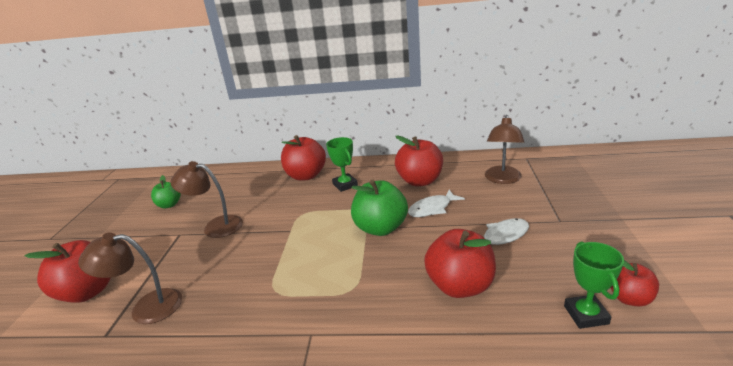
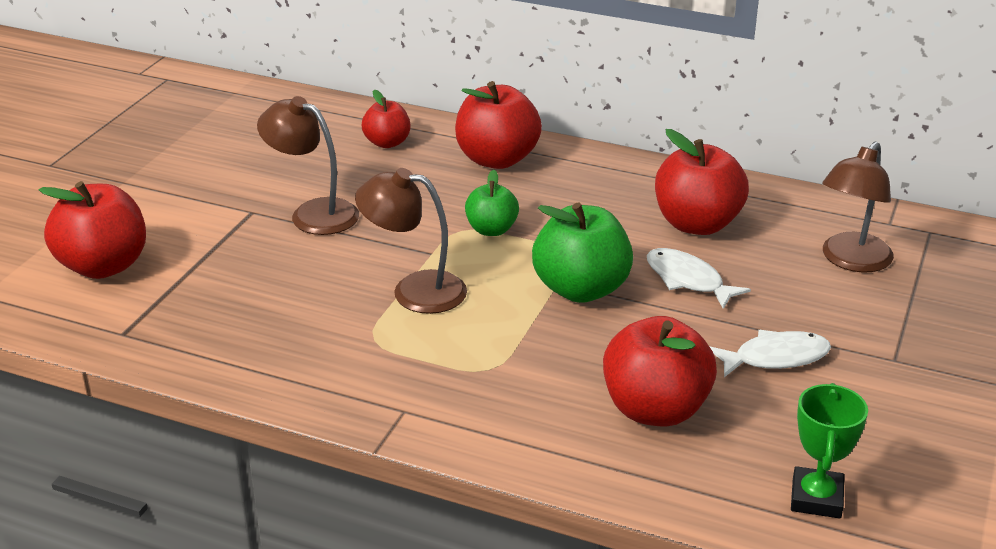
camera: 15 degrees right, 5 degrees up
(146, 307) = (184, 311): brown lamp -> brown lamp (414, 290)
(169, 205) = (246, 154): green apple -> green apple (491, 230)
(345, 185) = (558, 196): green trophy -> none
(432, 208) = (688, 280): white fish -> white fish turned 60 degrees clockwise
(629, 298) = (902, 497): red apple -> red apple (387, 143)

